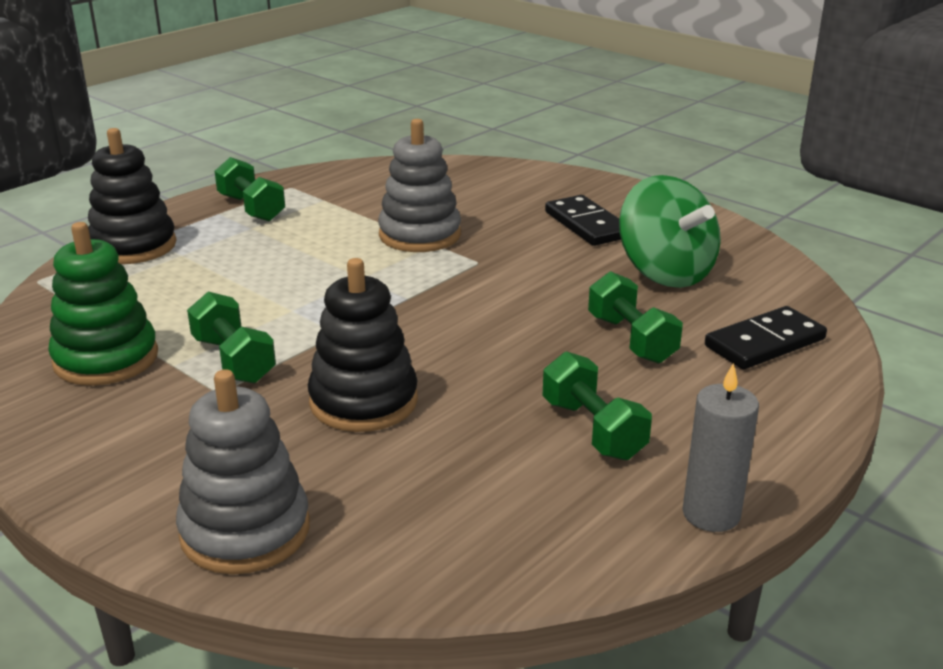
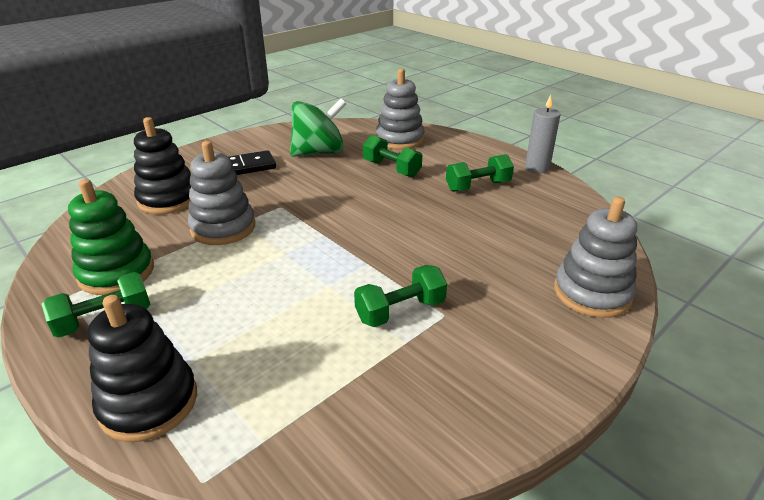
camera: 85 degrees left, 5 degrees up
(106, 359) = (391, 387): green stacking toy -> green stacking toy (116, 273)
(363, 401) = (455, 253): black stacking toy -> black stacking toy (168, 199)
(631, 339) = (391, 169): green dumbbell -> green dumbbell turned 60 degrees clockwise
(765, 343) = (399, 139): black domino -> grey stacking toy

